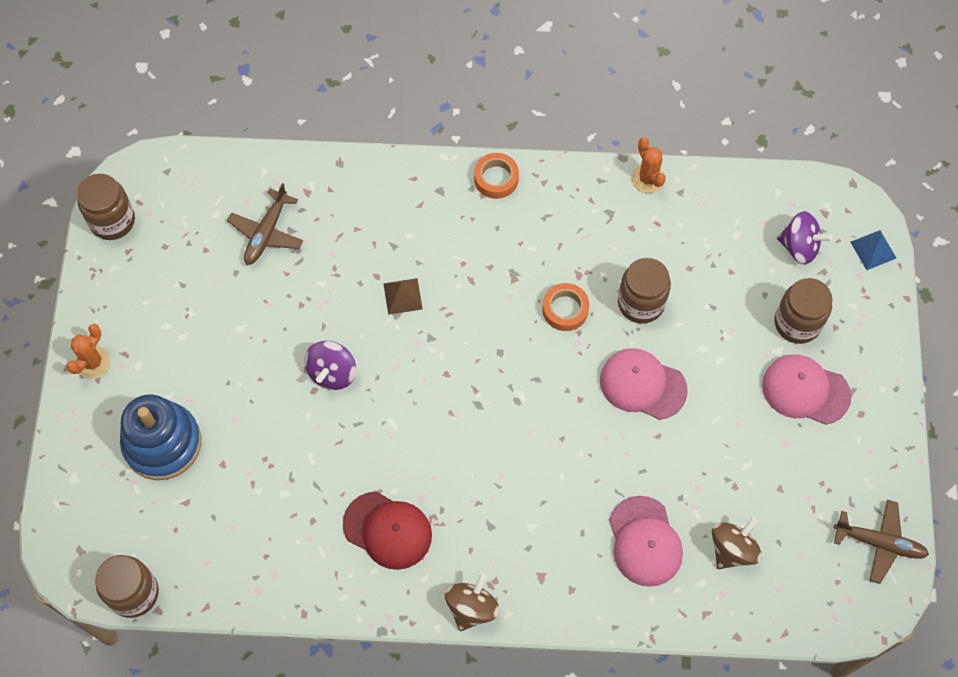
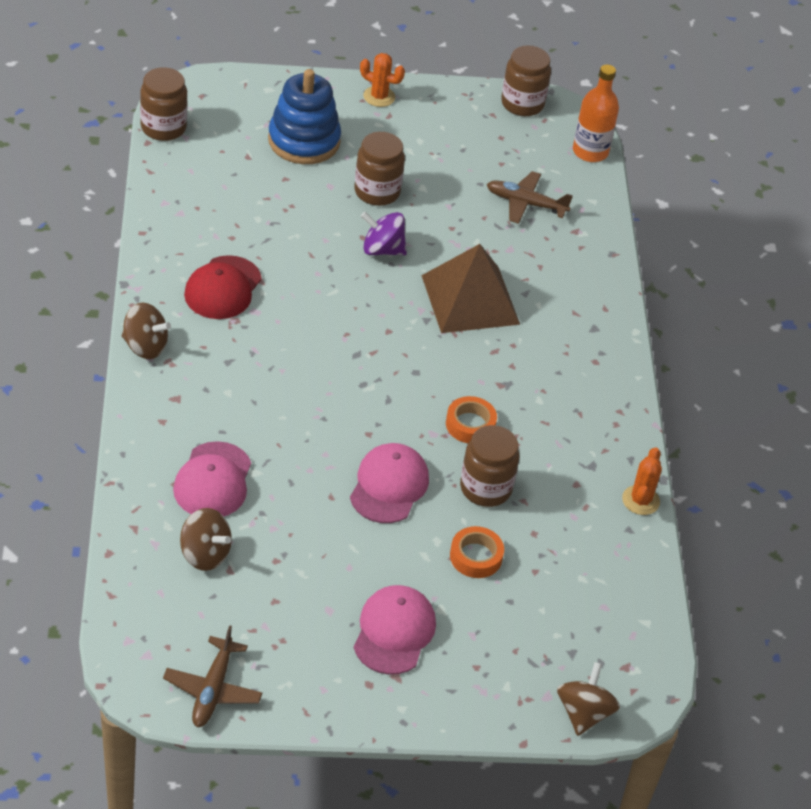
camera: 80 degrees right, 20 degrees down
(190, 165) = (590, 152): none -> orange bottle
(402, 296) = (470, 299): brown pyramid -> brown pyramid, size x2.30
(496, 178) = (616, 372): orange tape -> orange tape (476, 556)
(645, 541) = (213, 481): pink cap -> pink cap turned 60 degrees counterclockwise
(647, 179) = (640, 500): orange cactus -> orange cactus turned 45 degrees counterclockwise
(797, 323) = (478, 630): brown jar -> brown jar (377, 192)
(799, 247) = (576, 638): purple spinning top -> none
(873, 250) = (583, 713): blue pyramid -> brown spinning top

